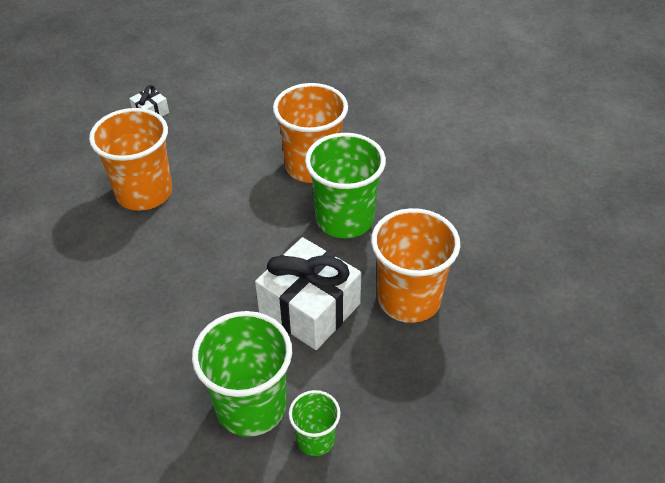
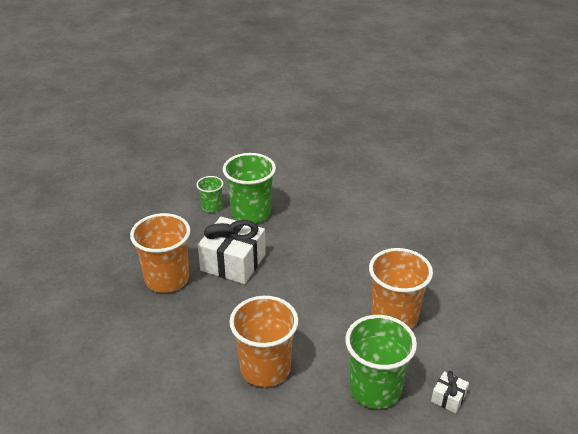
camera: 165 degrees right, 10 degrees down
(344, 219) = (224, 325): green cup -> green cup (375, 389)

